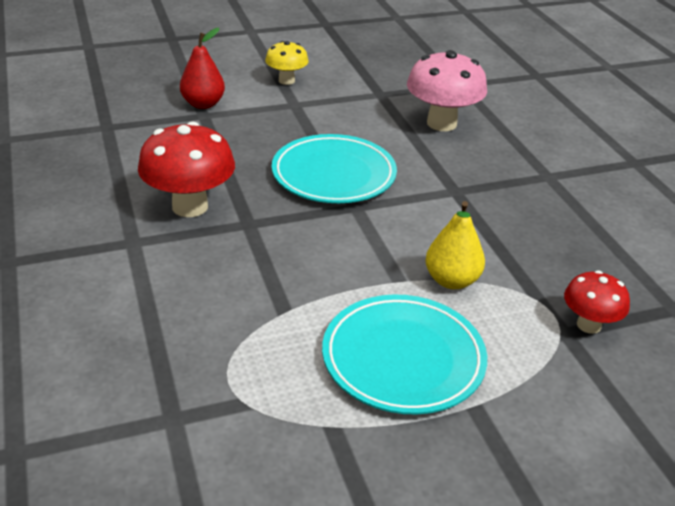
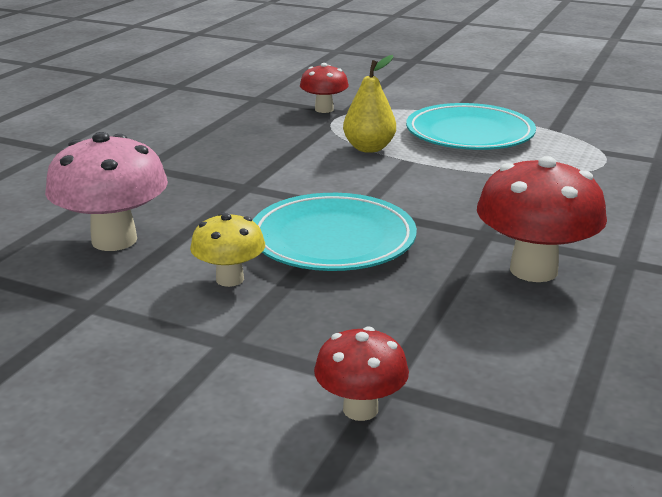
camera: 135 degrees left, 10 degrees down
(203, 104) = (360, 409): red pear -> red mushroom
(286, 81) = (163, 393): yellow mushroom -> yellow mushroom (230, 279)

